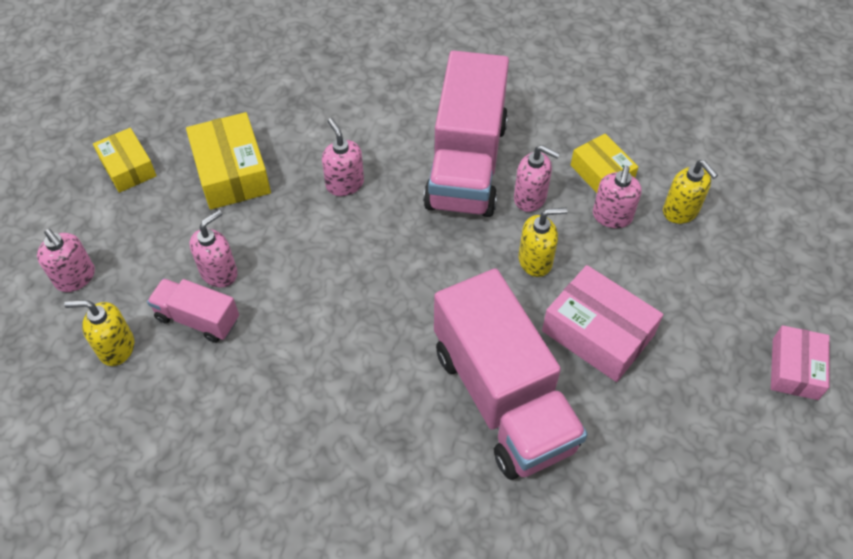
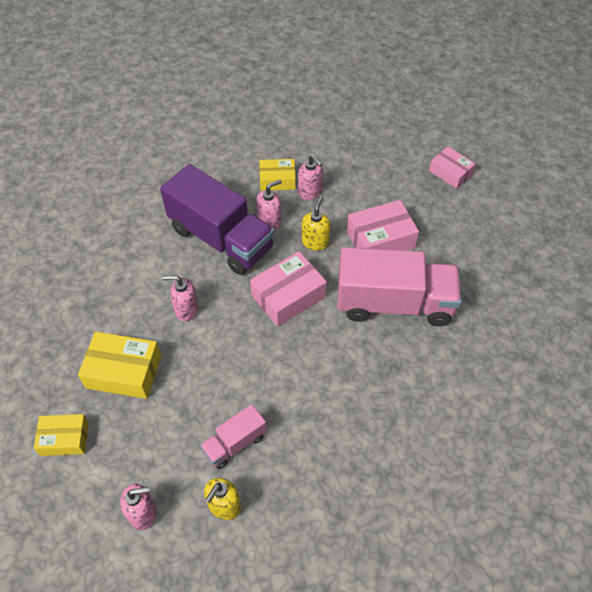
camera: 60 degrees left, 0 degrees up
(219, 272) = (205, 414): pink soap dispenser -> none
(431, 272) = (288, 296): none -> pink box
(466, 164) = (221, 238): pink truck -> purple truck
(680, 211) = (328, 161): yellow soap dispenser -> none

